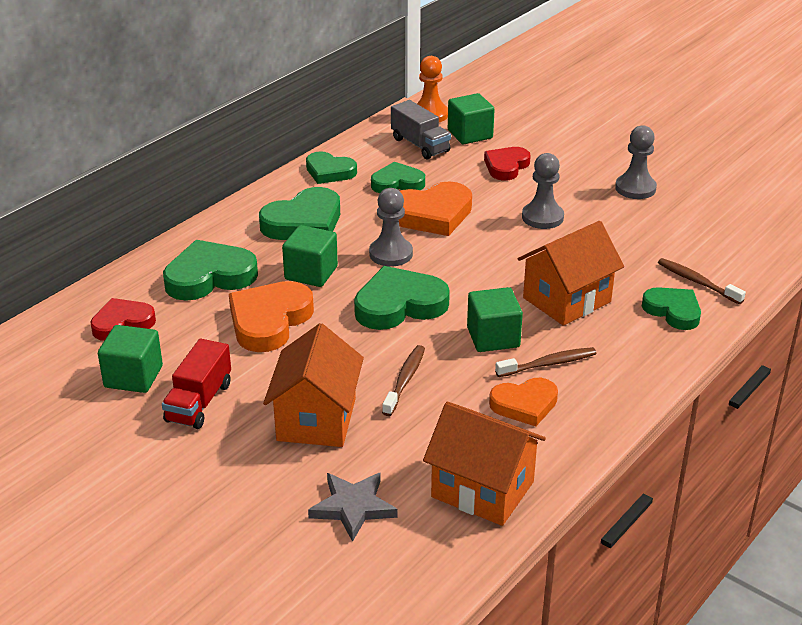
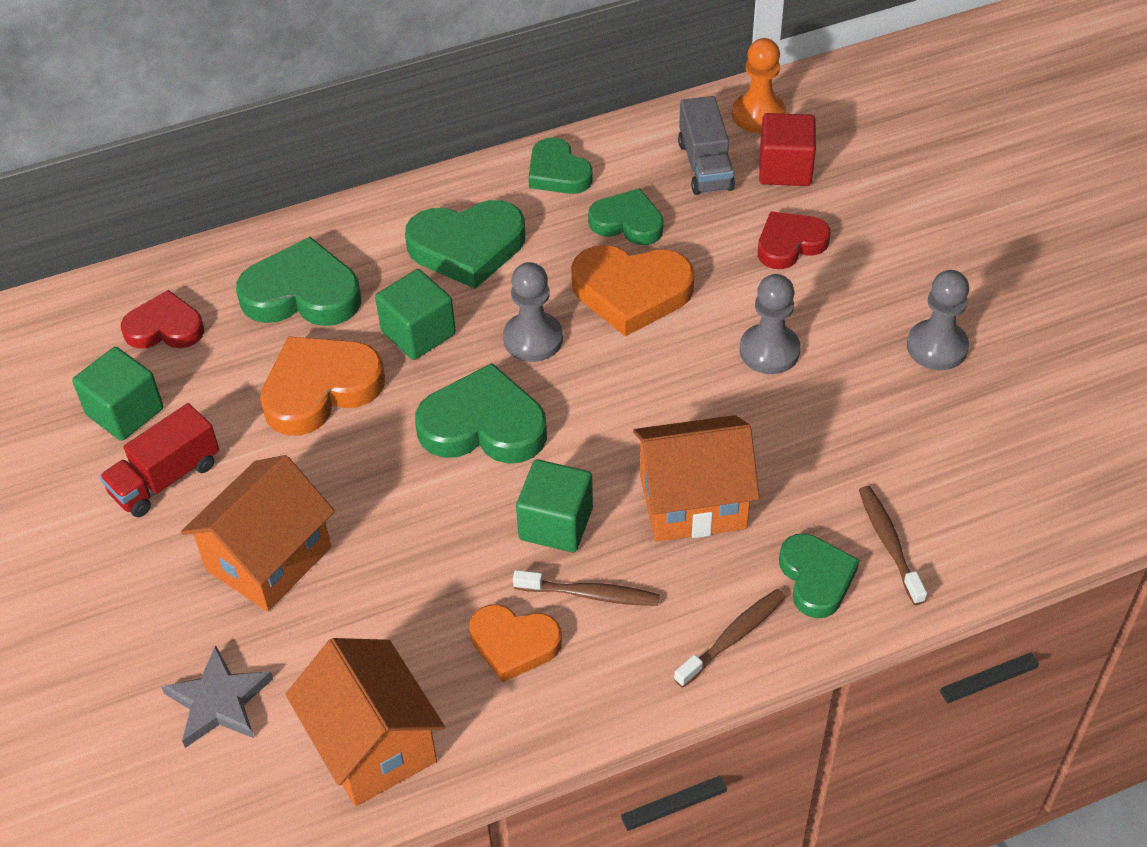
camera: 30 degrees right, 15 degrees up
(405, 380) = (405, 545): brown toothbrush -> brown toothbrush (733, 637)
(470, 134) = (785, 169): green cube -> red cube

